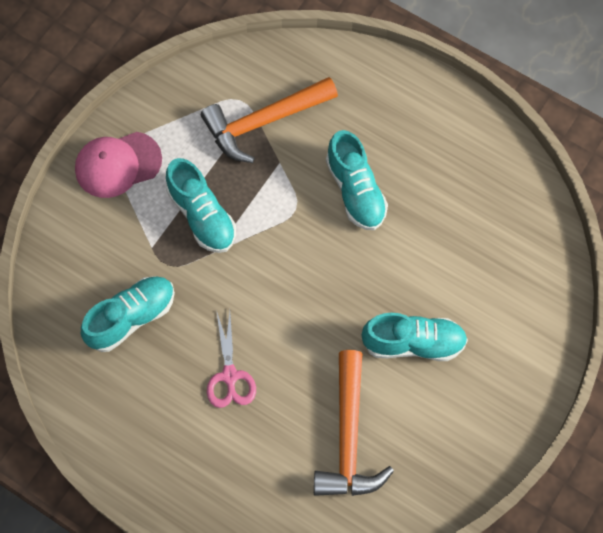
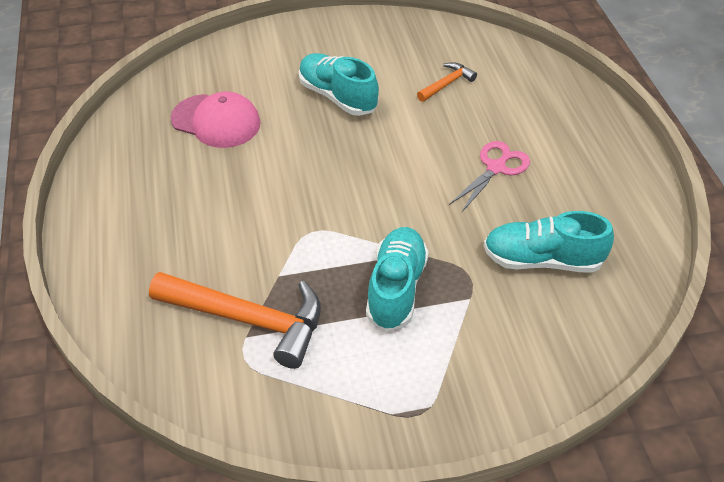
camera: 135 degrees left, 20 degrees down
(118, 164) = (429, 398): pink cap -> pink cap (216, 121)
(348, 437) = (447, 84): orange hammer -> orange hammer, size x0.49
(355, 191) = (248, 207): turquoise shoe -> none

